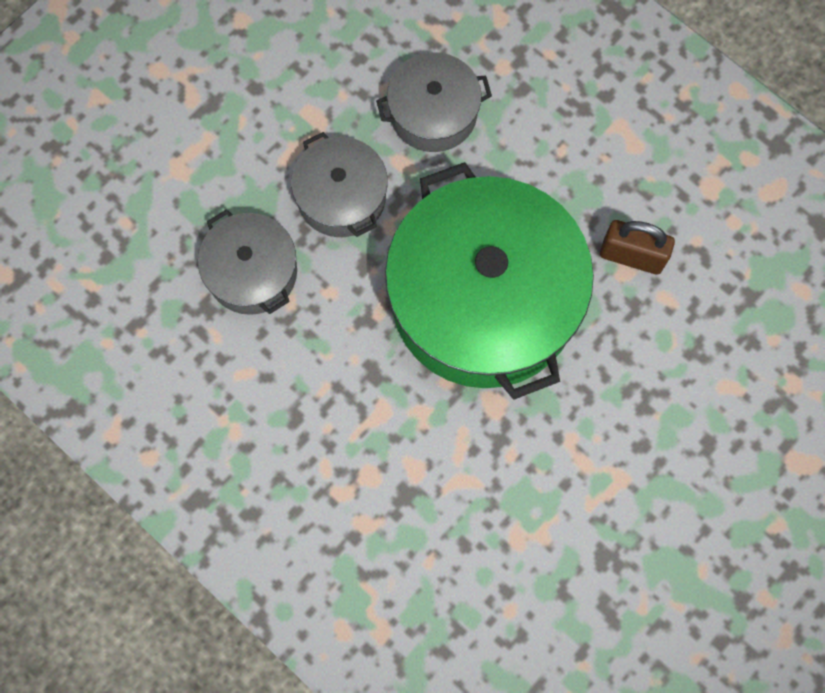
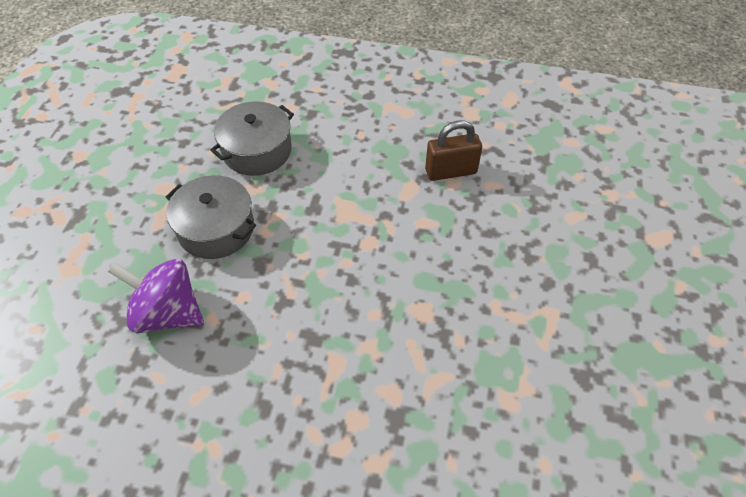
camera: 30 degrees left, 20 degrees down
(252, 272) = (167, 313): grey pot -> purple spinning top
(484, 299) = (367, 244): green pot -> none

